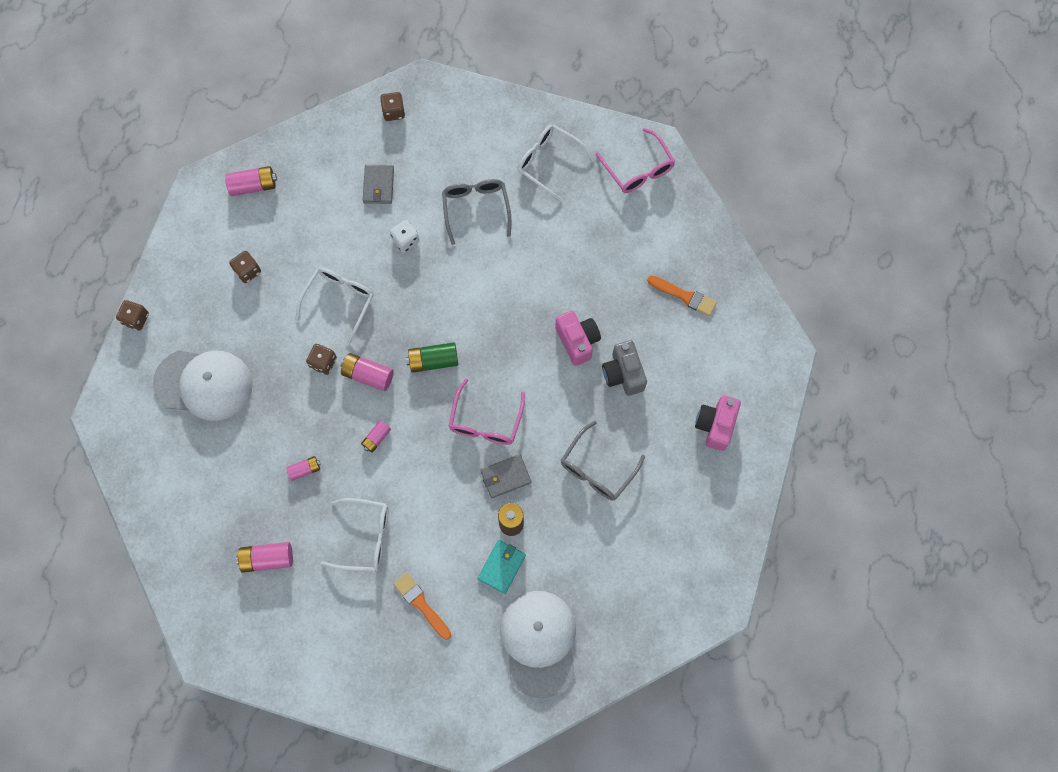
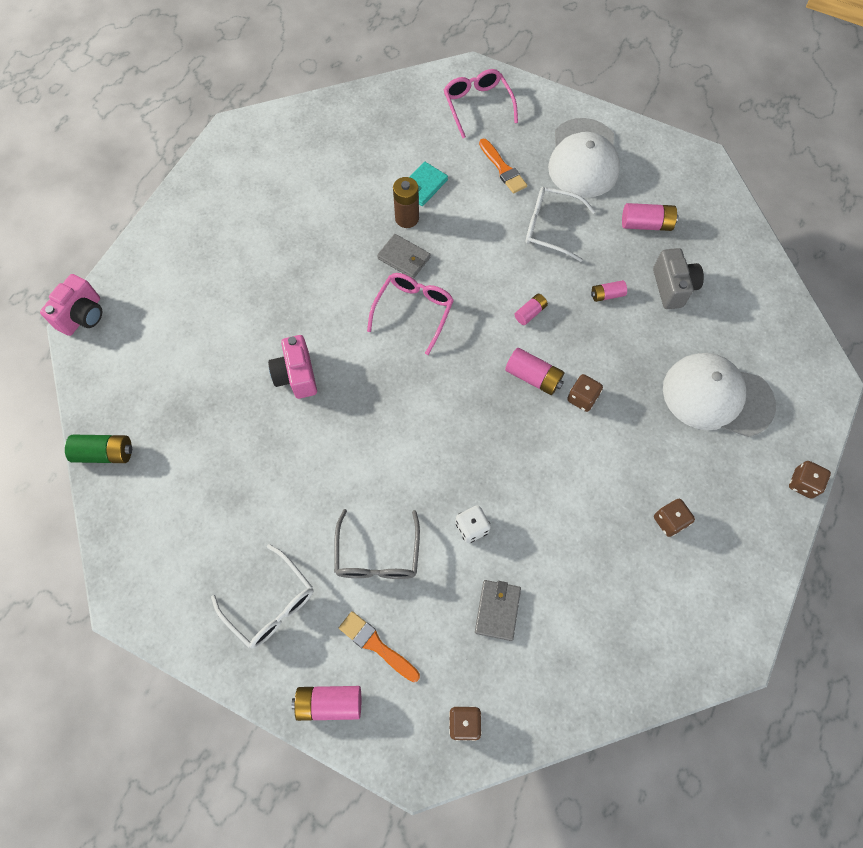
camera: 170 degrees left, 5 degrees down
(253, 186) = (663, 639): pink battery -> pink battery (329, 703)
(339, 301) = (559, 465): white glasses -> none
(433, 361) = (459, 380): green battery -> green battery (105, 453)
(505, 477) = (404, 258): grey wallet -> grey wallet turned 45 degrees clockwise
(539, 642) = (402, 127): white cap -> white cap (583, 158)
(597, 469) = (311, 251): grey glasses -> none
(623, 374) = (257, 334): grey camera -> grey camera (672, 287)
(638, 169) = (160, 574): pink glasses -> pink glasses (477, 105)
(684, 296) = (162, 405): orange brush -> orange brush (376, 645)
(715, 425) = (181, 271): pink camera -> pink camera (83, 316)

